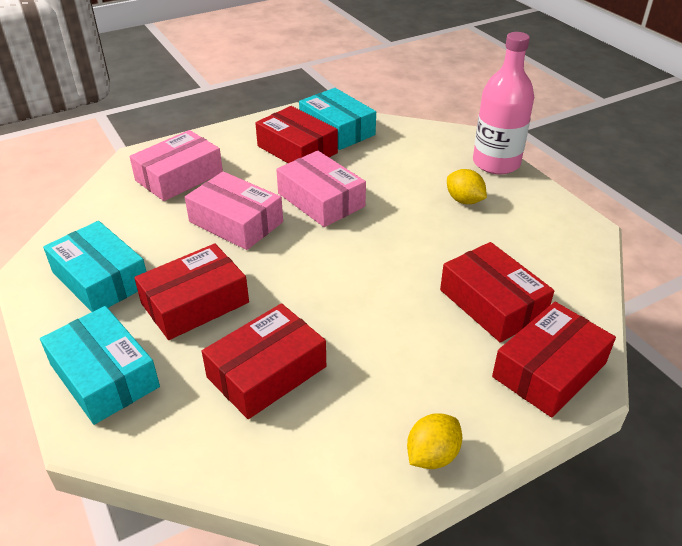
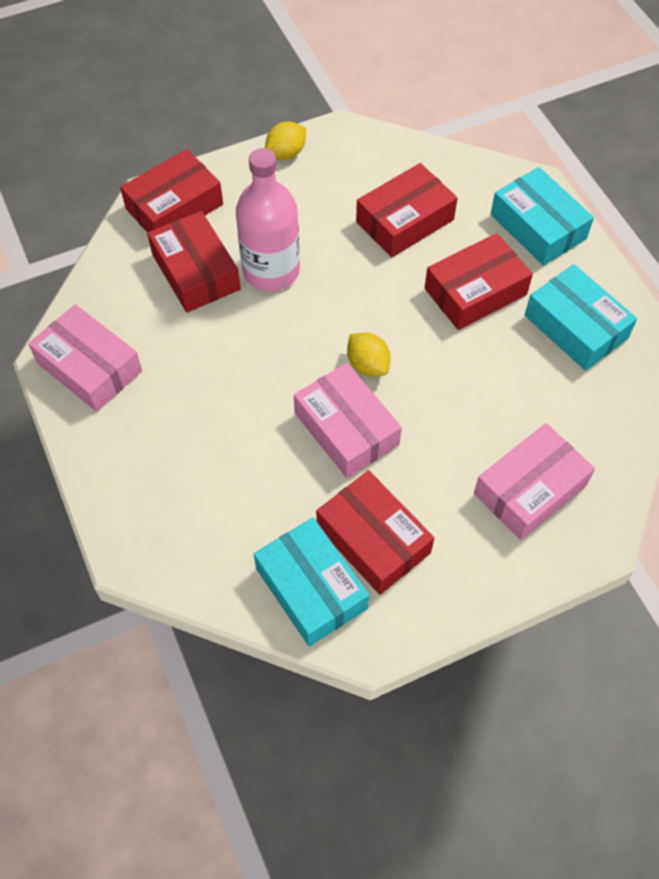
camera: 175 degrees left, 20 degrees up
(236, 222) = (447, 398): pink box -> pink box (89, 367)
(464, 200) = (173, 414): yellow lemon -> yellow lemon (368, 365)
(496, 163) = (105, 485): pink bottle -> pink bottle (271, 270)

